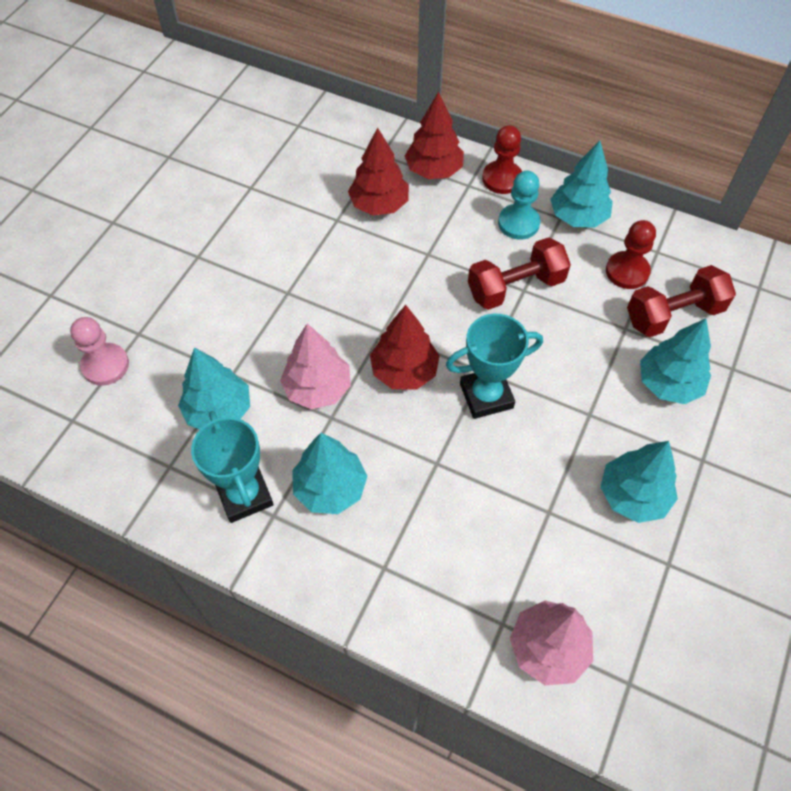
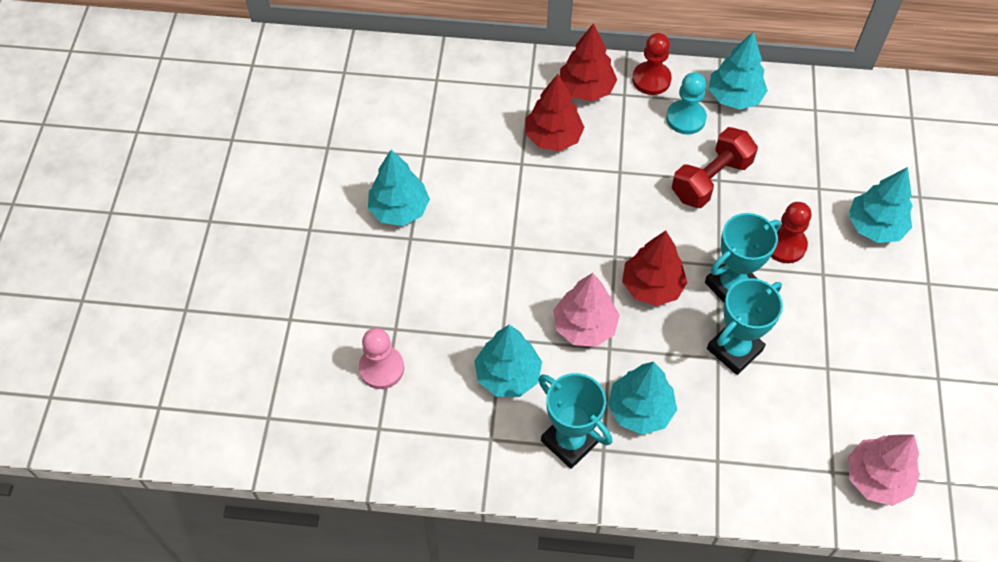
camera: 20 degrees left, 0 degrees up
(458, 460) = (734, 349): none -> turquoise trophy
(627, 271) = (798, 136): red pawn -> red pawn (785, 245)
(633, 495) = (887, 331): turquoise tree -> turquoise tree (399, 209)
(673, 315) = (853, 164): red dumbbell -> none

